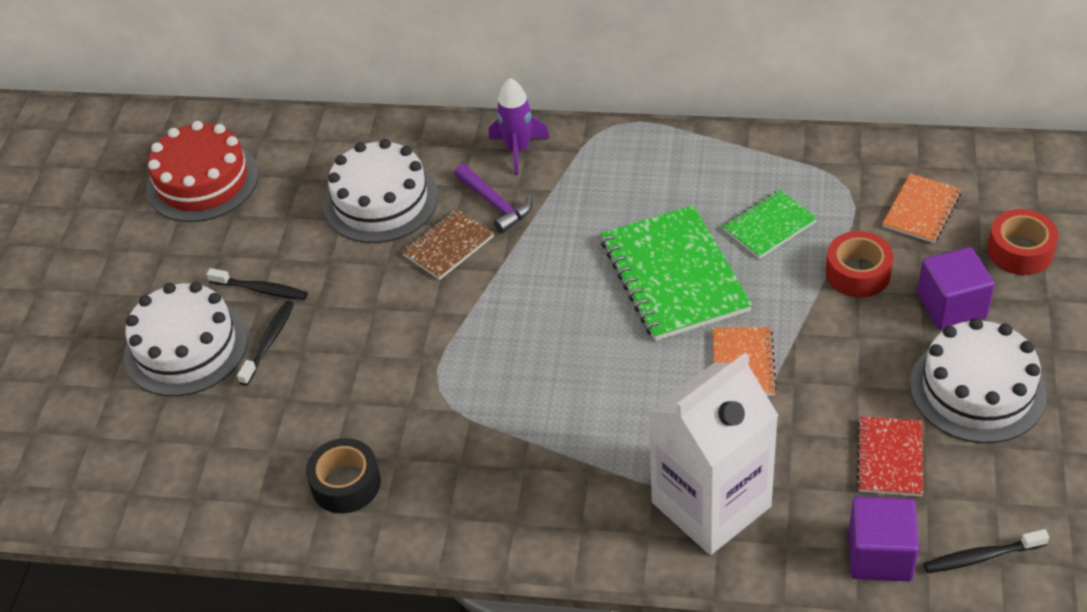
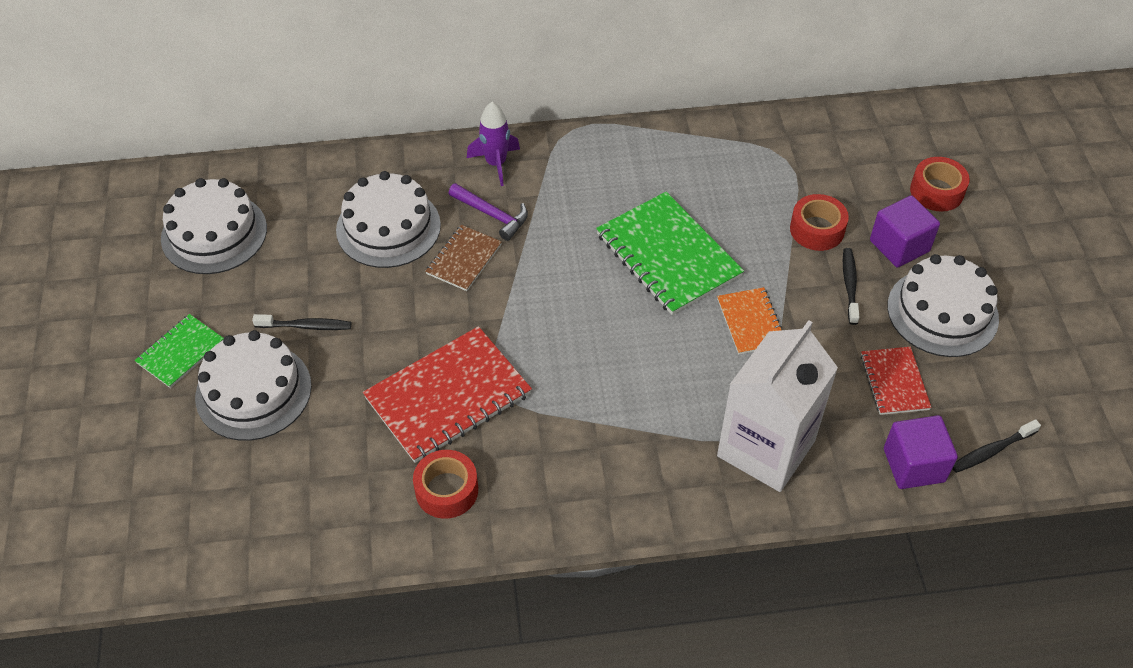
camera: 20 degrees left, 5 degrees up
(202, 181) = (214, 233): red cake -> white cake
(269, 342) = (330, 373): black toothbrush -> black toothbrush (849, 285)
(346, 484) = (446, 490): black tape -> red tape
(381, 386) = (448, 396): none -> red notebook
(769, 226) = (732, 200): green notebook -> green notebook (180, 352)
(921, 210) = (849, 168): orange notebook -> none

